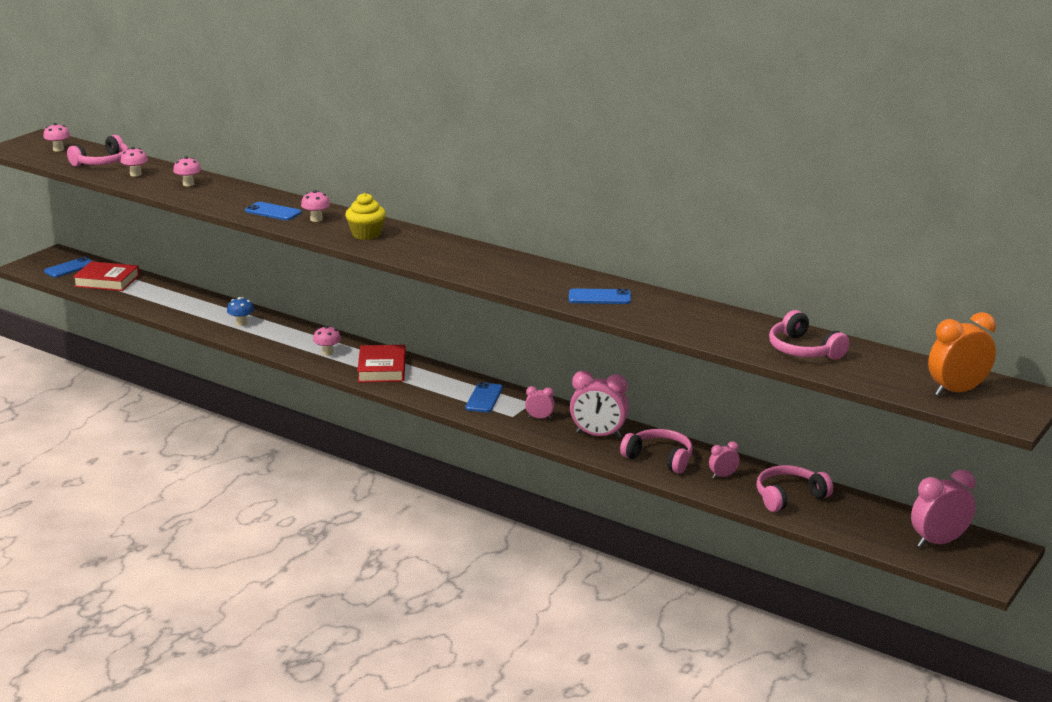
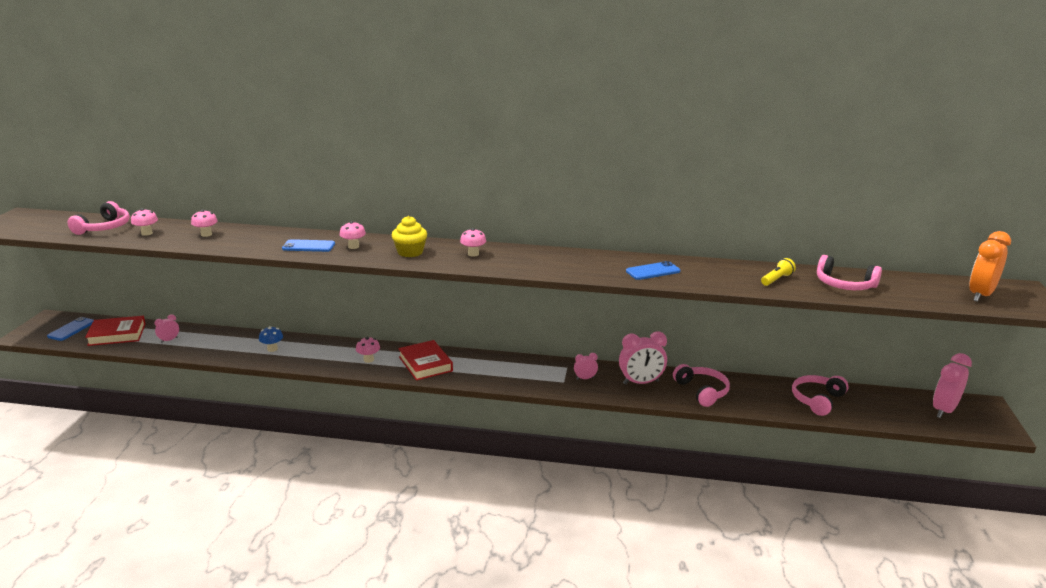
camera: 25 degrees left, 0 degrees up
(58, 149) = (49, 222): pink mushroom -> pink mushroom (473, 254)
(484, 398) = (528, 371): blue phone -> none
(659, 458) = (702, 391): pink headphones -> pink headphones turned 60 degrees clockwise
(723, 476) = (758, 394): pink clock -> pink clock (169, 340)
(730, 330) = (776, 279): none -> yellow flashlight

